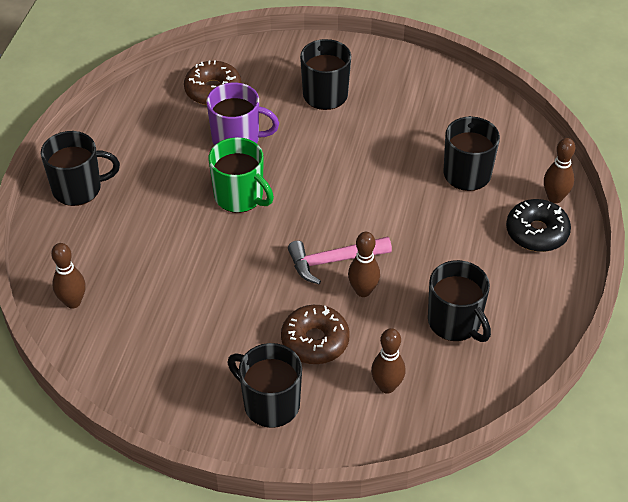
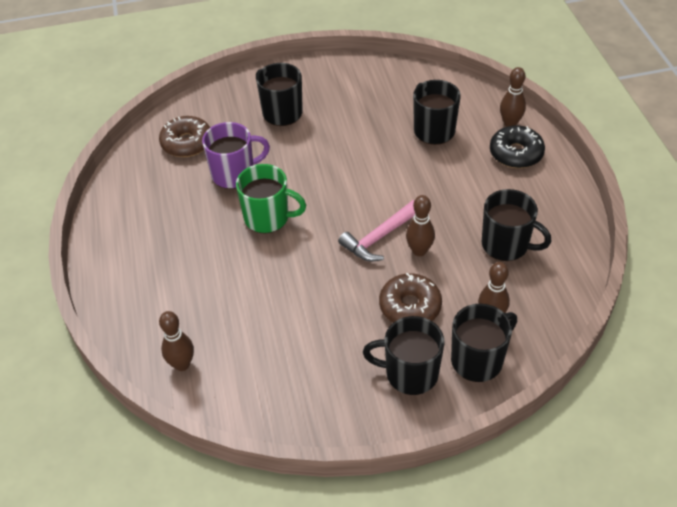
camera: 25 degrees left, 0 degrees up
(78, 189) = (122, 267): black mug -> black mug (478, 360)

